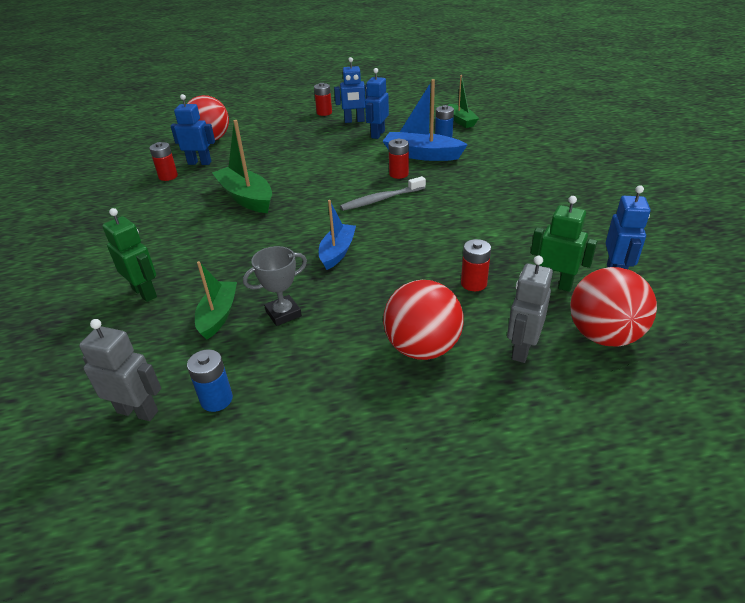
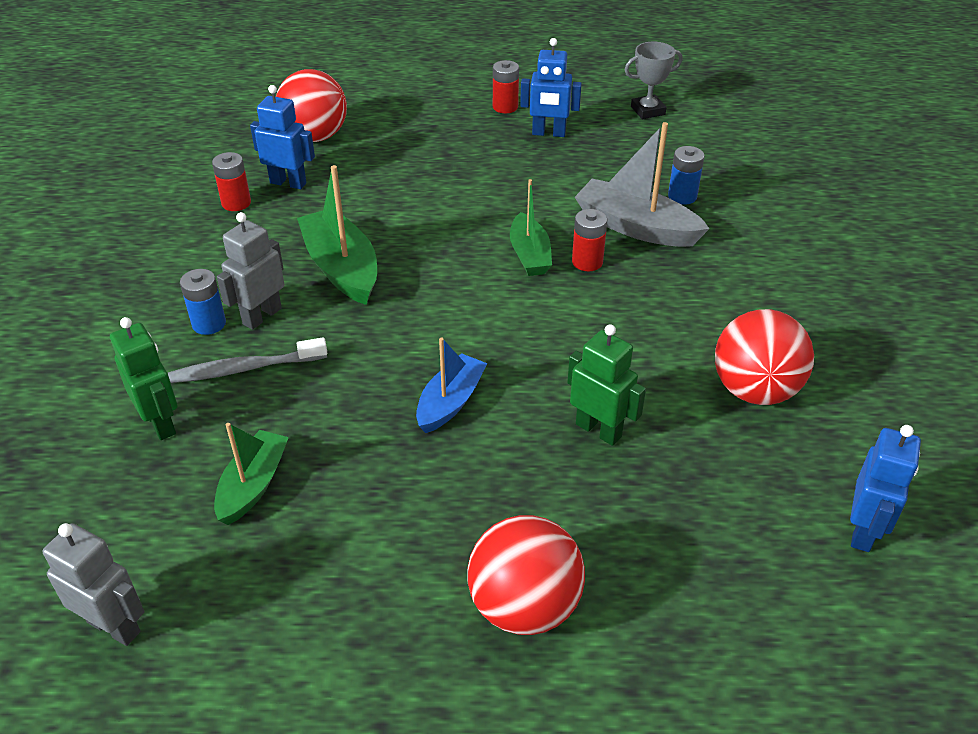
camera: 10 degrees right, 5 degrees up
(216, 399) = (220, 630): blue battery -> blue battery (209, 324)
(283, 313) = (344, 501): grey trophy -> grey trophy (647, 110)
(377, 134) = (578, 169): blue robot -> none
(381, 199) = (545, 310): grey toothbrush -> grey toothbrush (245, 369)
(422, 155) = (636, 227): blue boat -> grey boat
(461, 121) = (723, 163): green boat -> green boat (529, 255)
(473, 283) = (636, 504): red battery -> none
(521, 349) = (668, 640): grey robot -> grey robot (262, 316)
(554, 284) = (760, 531): green robot -> green robot (598, 430)
(603, 335) = (800, 643): red ball -> red ball (754, 390)

